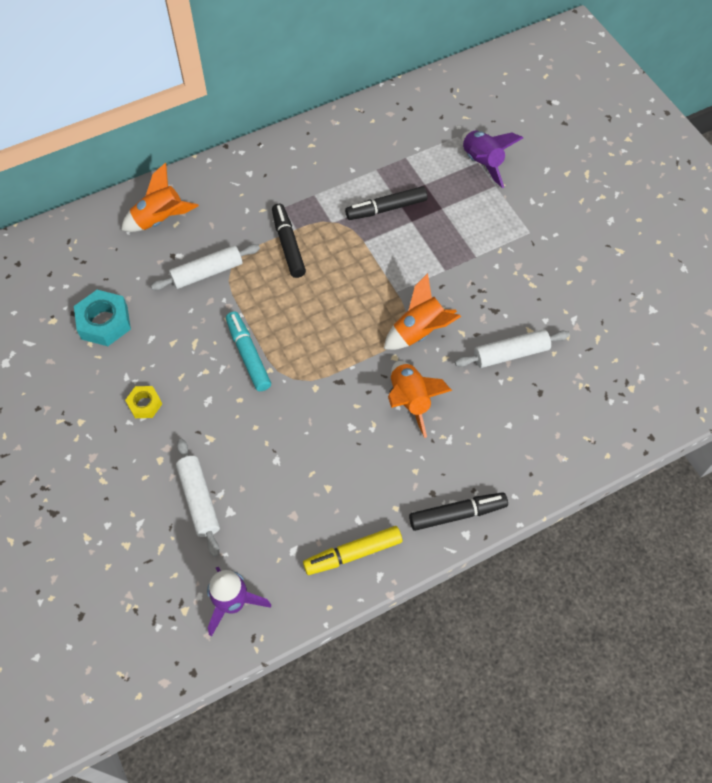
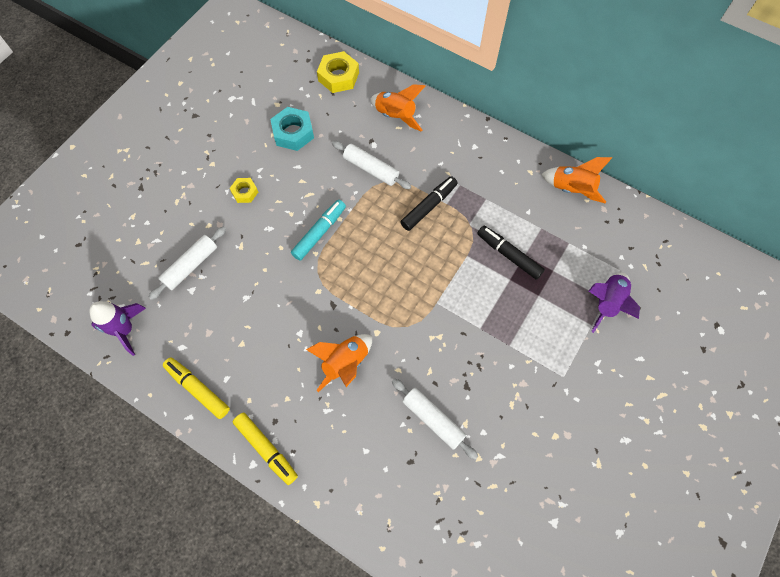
camera: 60 degrees right, 5 degrees up
(66, 245) = (338, 76): none -> yellow nut
(419, 331) = (410, 338): orange rocket -> orange rocket (571, 189)
(457, 514) = (266, 449): black marker -> yellow marker

